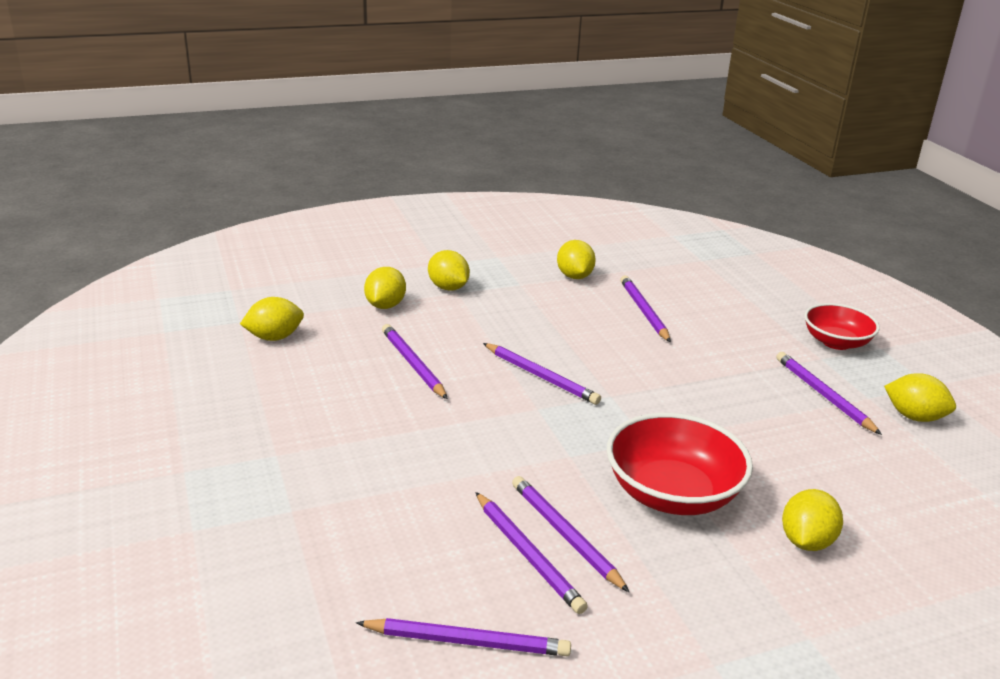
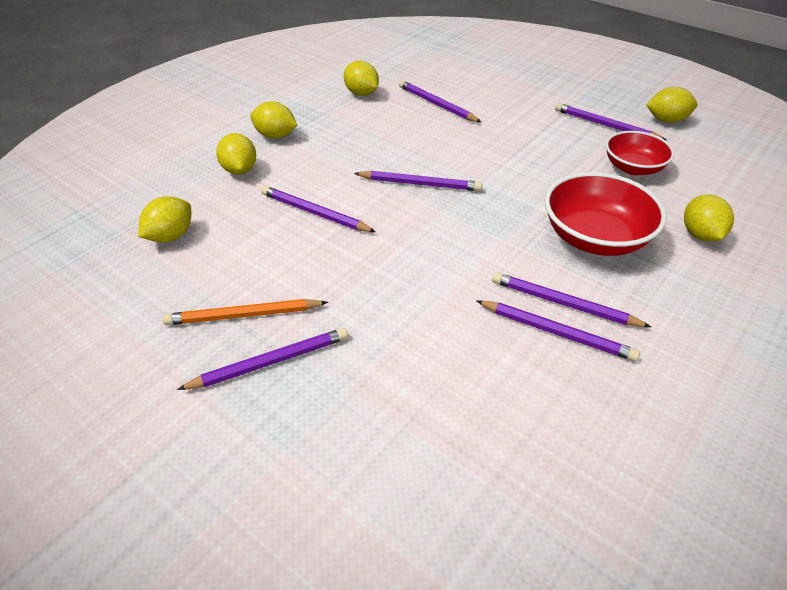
camera: 30 degrees left, 15 degrees up
(268, 419) = (244, 315): none -> orange pencil
(467, 641) = (590, 426): purple pencil -> purple pencil (270, 362)
(836, 342) = (574, 84): red bowl -> red bowl (633, 168)

